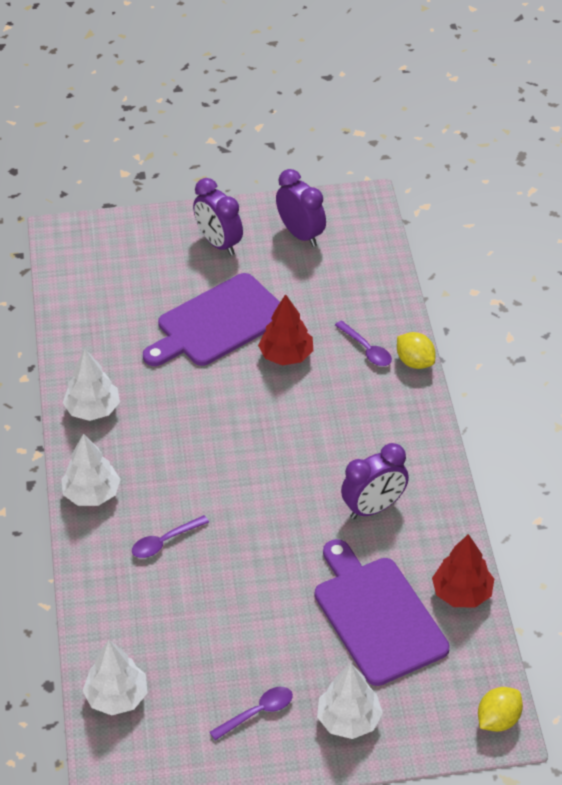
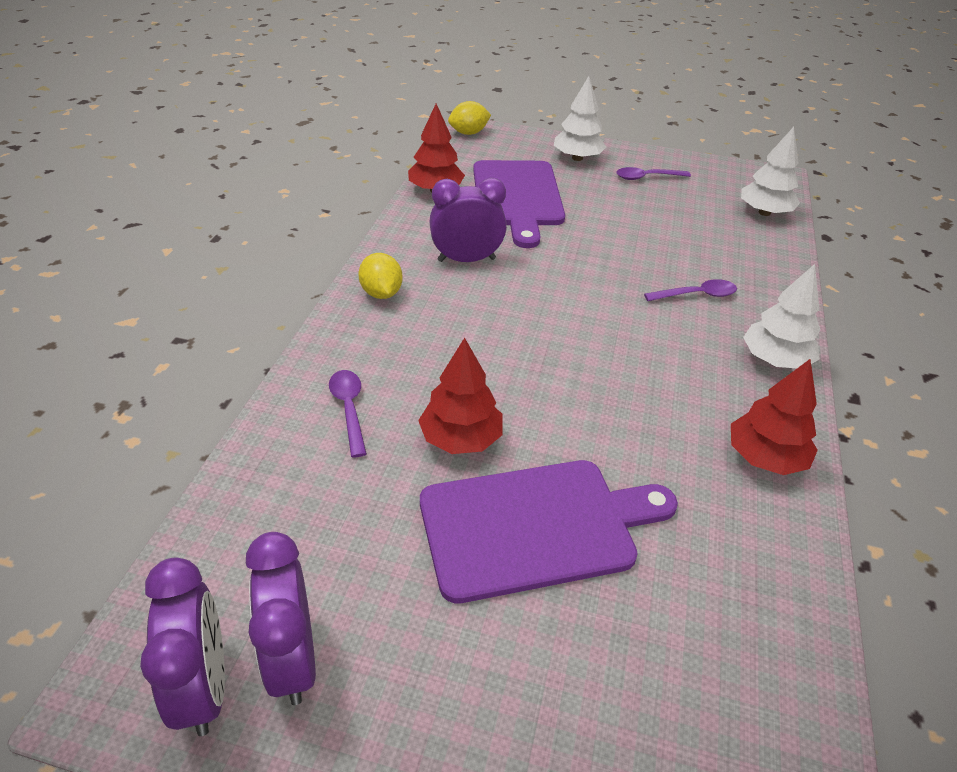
camera: 160 degrees left, 5 degrees down
(93, 409) = (765, 458): white tree -> red tree
(219, 243) = (458, 705): purple clock -> purple clock (204, 687)
(415, 362) = (303, 373): yellow lemon -> yellow lemon (381, 293)

